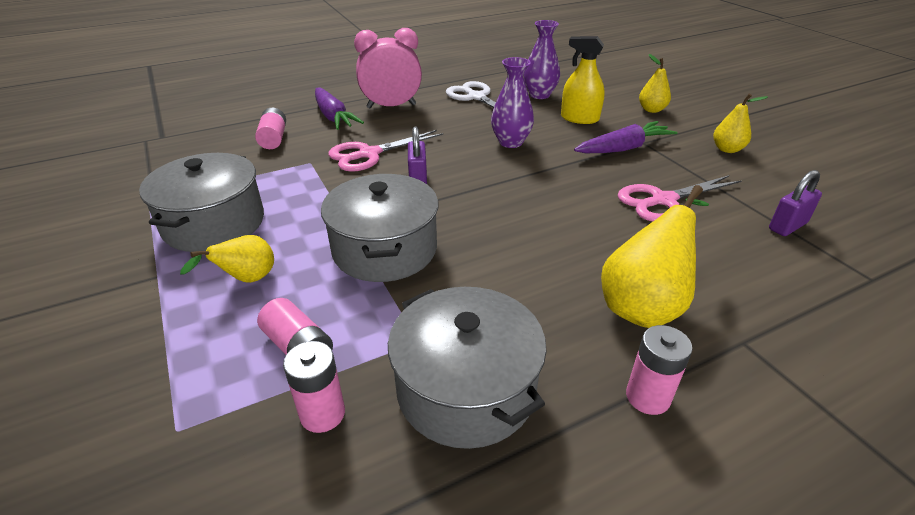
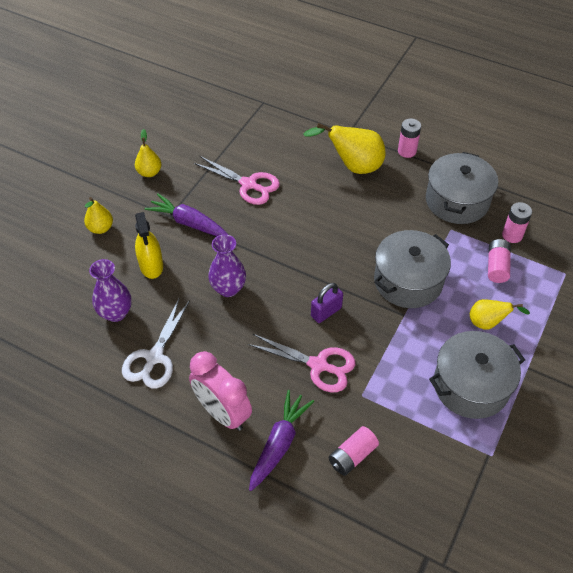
camera: 125 degrees left, 15 degrees up
(787, 226) = (235, 133): purple padlock -> none

